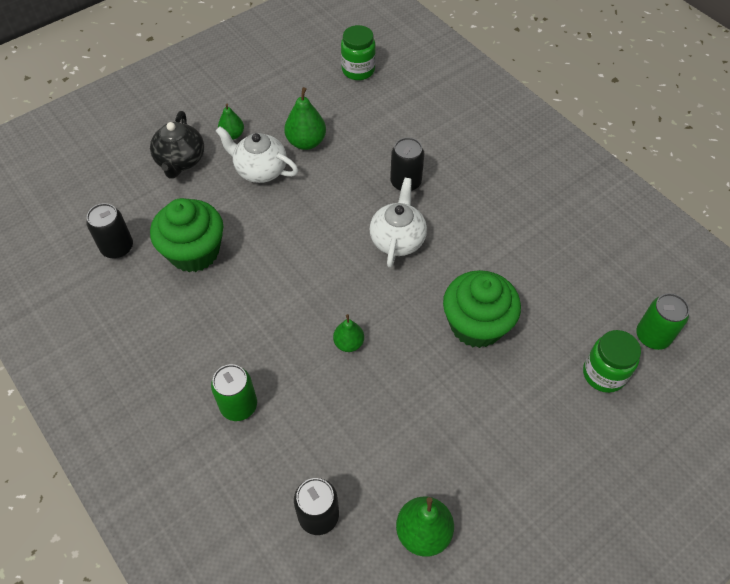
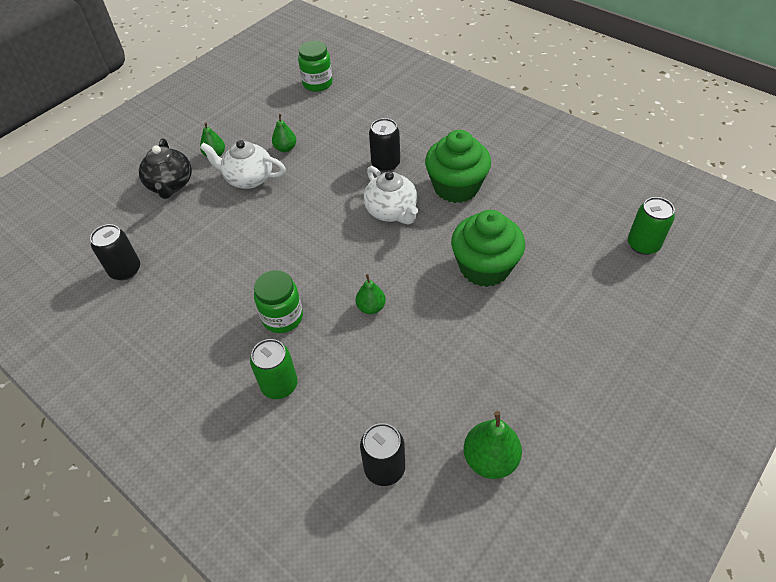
camera: 10 degrees left, 5 degrees down
(194, 252) = (202, 259): green cupcake -> green cupcake (456, 187)
(306, 142) = (285, 148): green pear -> green pear, size x0.63
(397, 239) = (392, 211): white teapot -> white teapot turned 150 degrees clockwise
(604, 374) = (611, 284): green jar -> green jar (282, 317)

